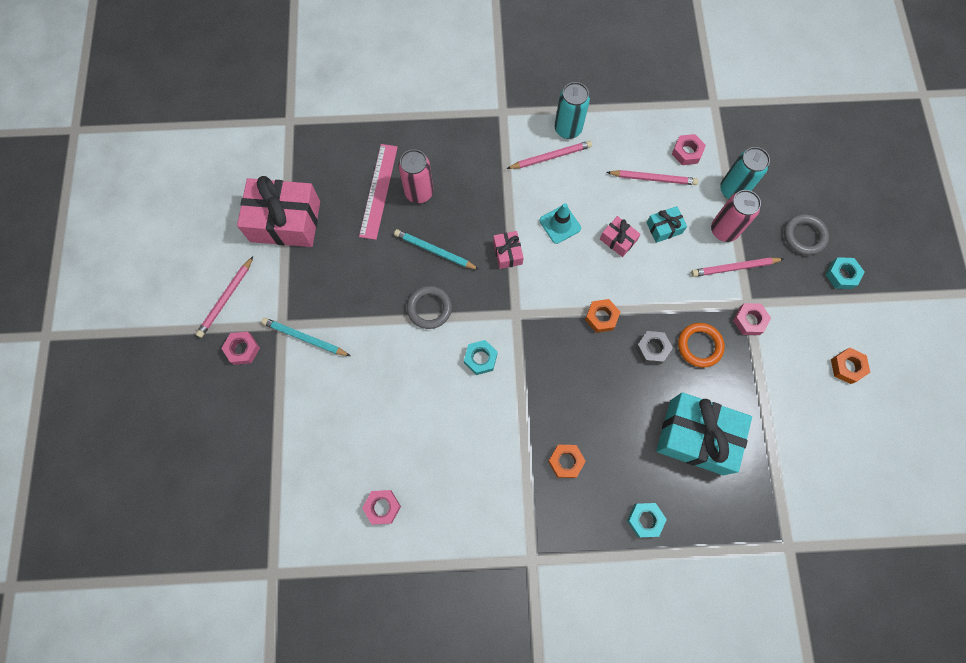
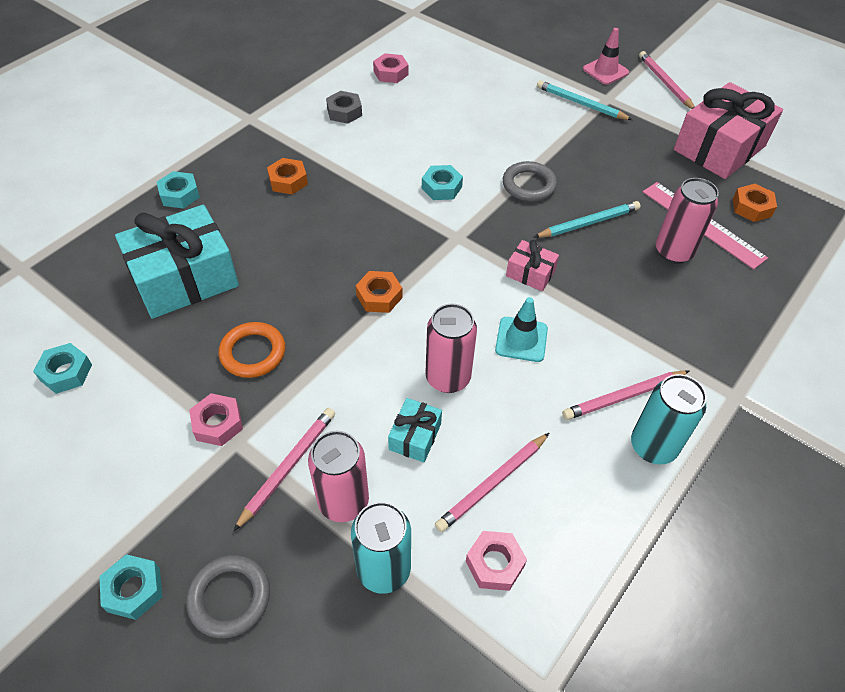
camera: 130 degrees right, 20 degrees down
(242, 349) = (605, 71): pink nut -> pink traffic cone
(304, 338) = (580, 104): turquoise pencil -> turquoise pencil turned 120 degrees counterclockwise
(551, 157) = (623, 397): pink pencil -> pink pencil turned 45 degrees clockwise
(618, 240) = (448, 378): pink gift -> pink can
(652, 349) = (300, 311): grey nut -> grey nut (344, 112)
(806, 427) = (66, 372): none -> turquoise nut
(847, 367) = (52, 474): orange nut -> orange nut (752, 207)

